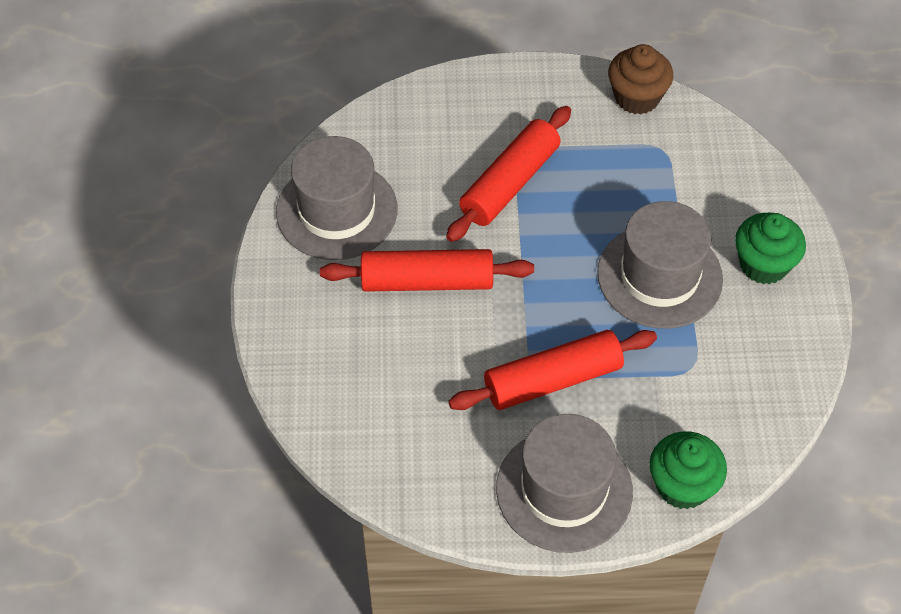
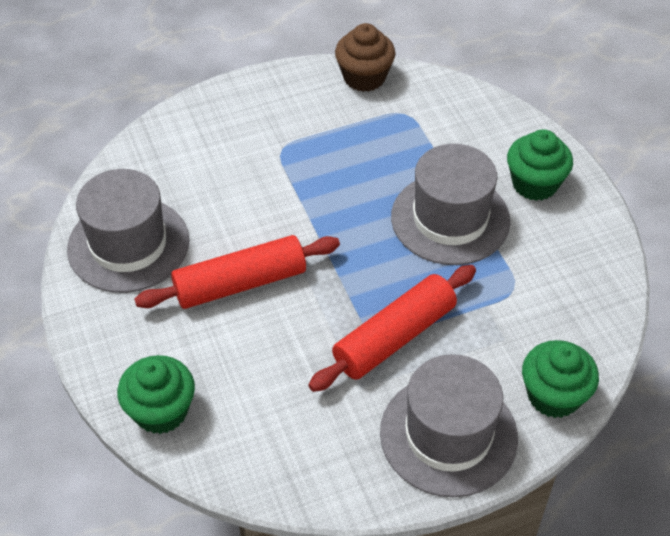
camera: 20 degrees left, 5 degrees down
(309, 382) = (161, 411): none -> green cupcake
(509, 183) = (282, 177): red rolling pin -> none

